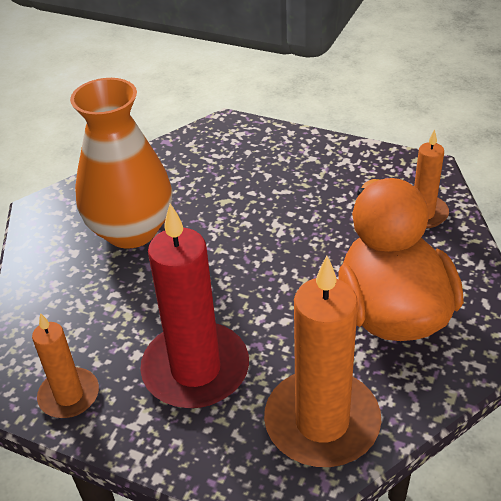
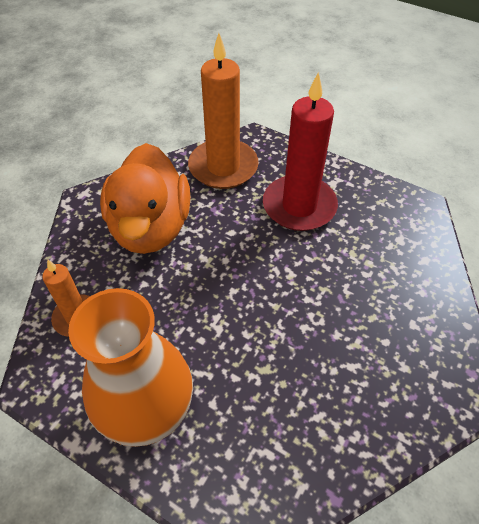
camera: 175 degrees left, 10 degrees up
(69, 395) = (384, 200): orange candle -> none
(131, 230) = (361, 342): orange vase -> orange vase (146, 408)

